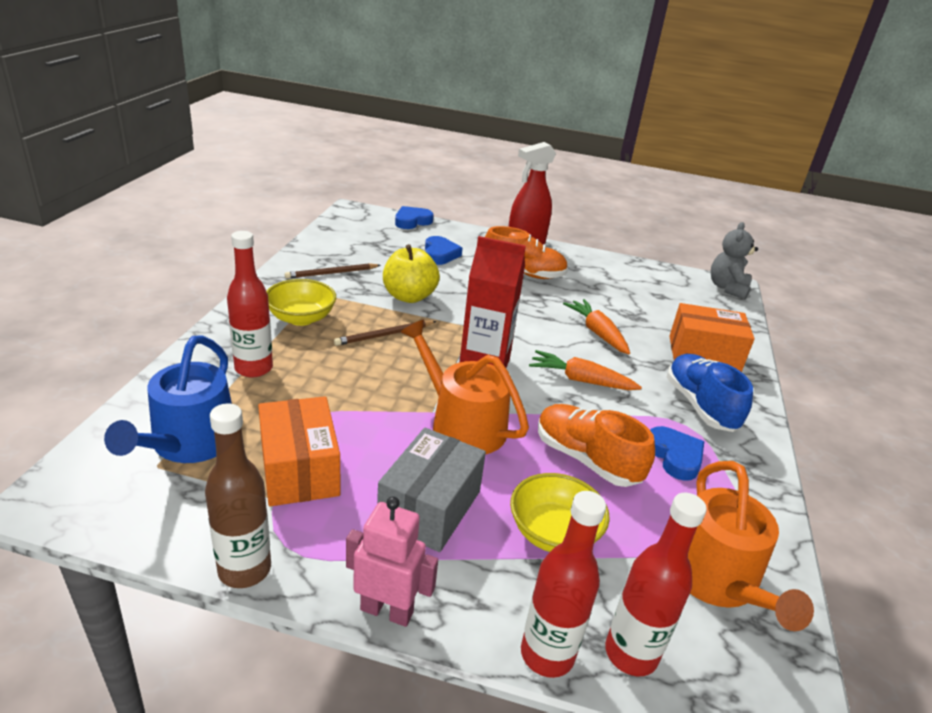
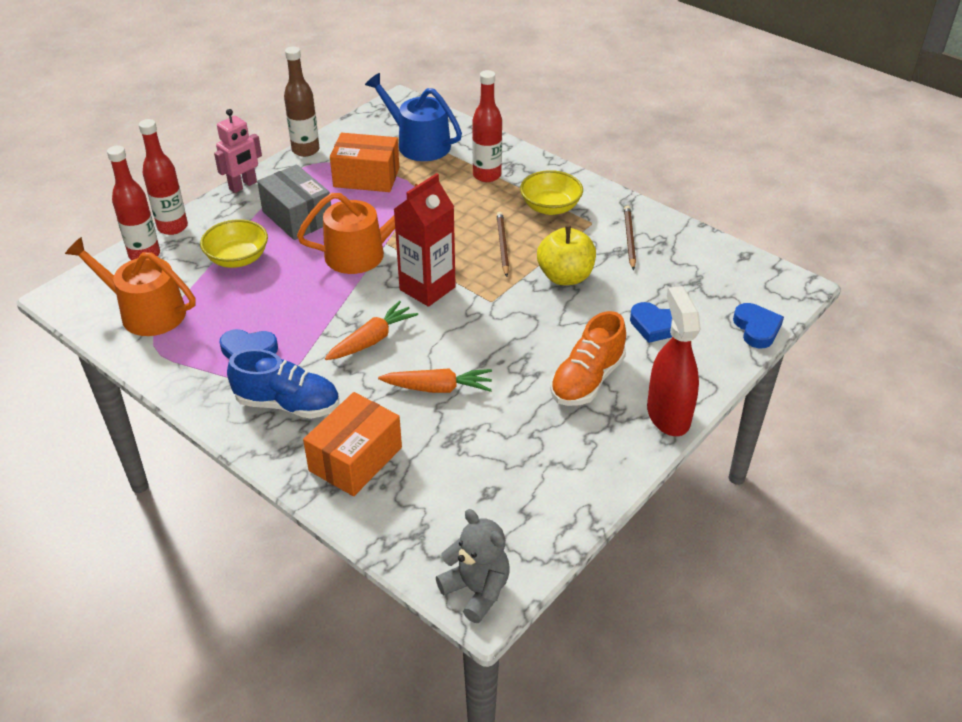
camera: 120 degrees right, 10 degrees up
(586, 459) = (283, 300): orange shoe -> none

